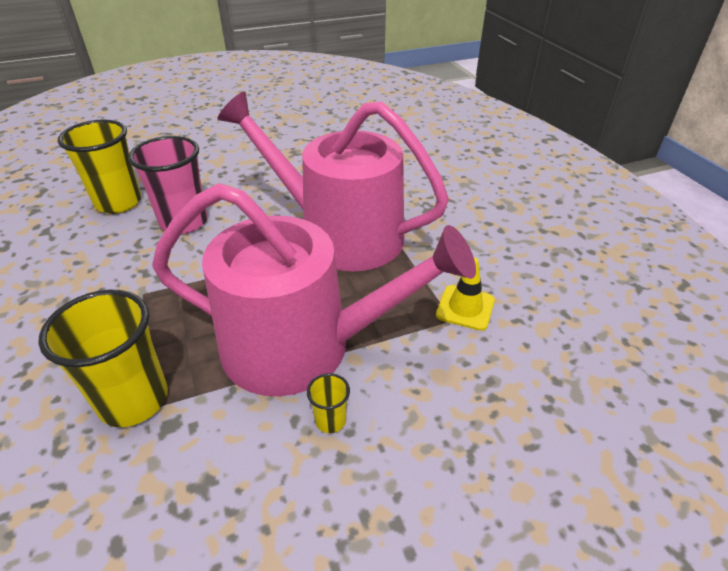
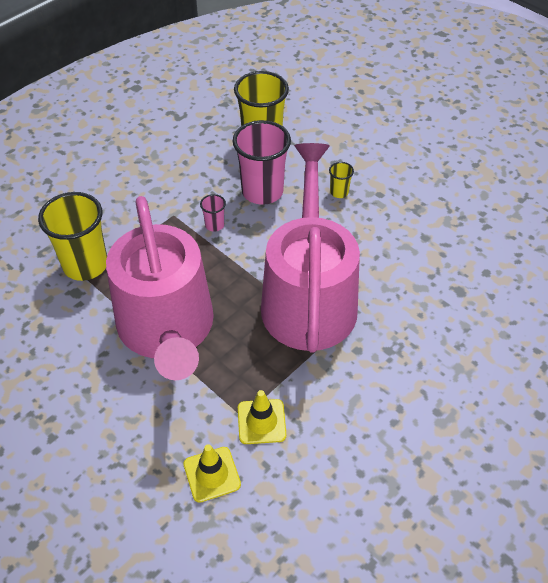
camera: 65 degrees right, 10 degrees up
(192, 266) = (214, 225): none -> pink cup
(330, 420) = (111, 373): yellow cup -> yellow cup (339, 192)
(514, 365) = (212, 474): none -> yellow traffic cone

